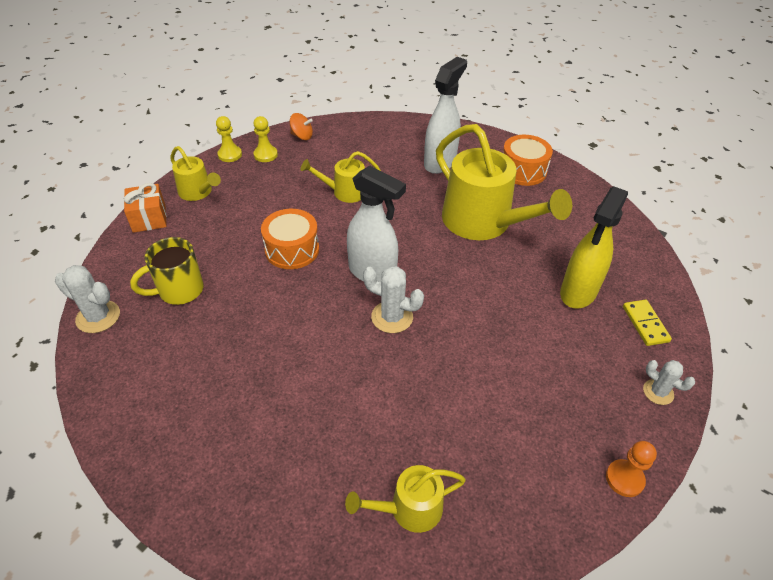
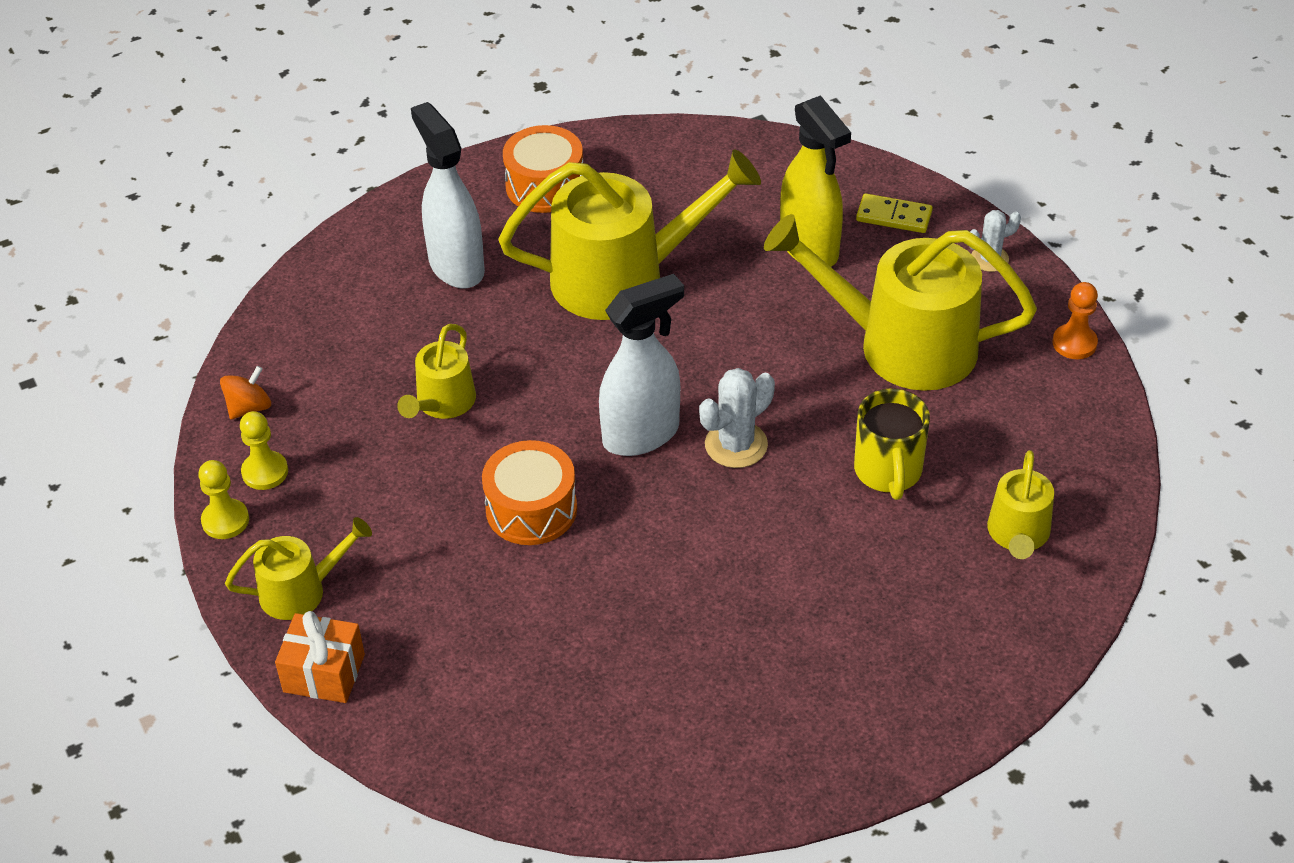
camera: 60 degrees left, 0 degrees up
(98, 317) = (522, 783): white cactus -> none
(179, 290) = (530, 669): yellow mug -> yellow mug (888, 472)
(536, 370) = (901, 345): none -> yellow watering can

